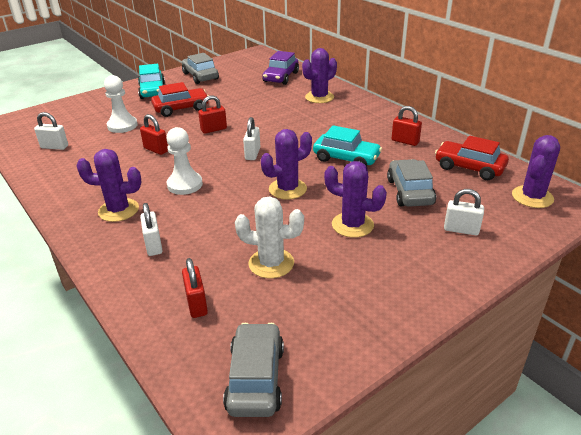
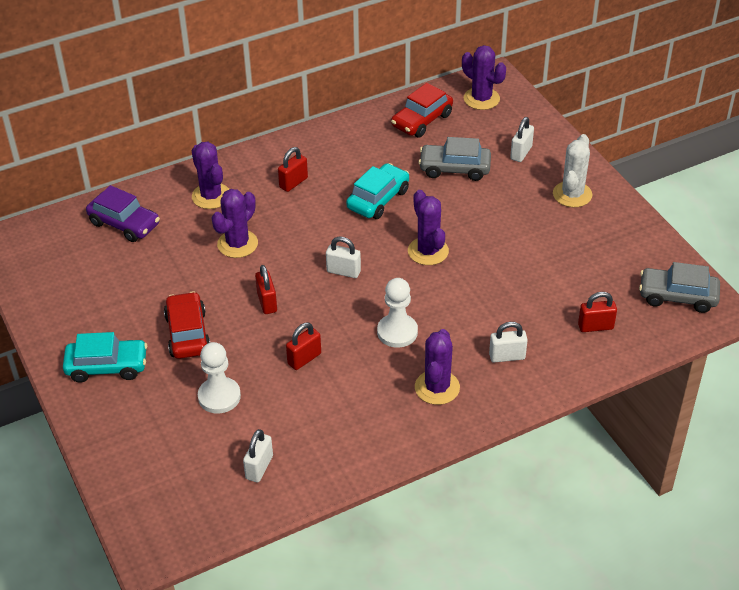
camera: 80 degrees left, 10 degrees up
(200, 76) = (74, 310): grey car -> none
(271, 263) = (548, 275): white cactus -> white cactus (572, 194)
(352, 225) = (501, 216): purple cactus -> purple cactus (237, 244)
(405, 141) = (355, 149): red padlock -> red padlock (293, 183)

